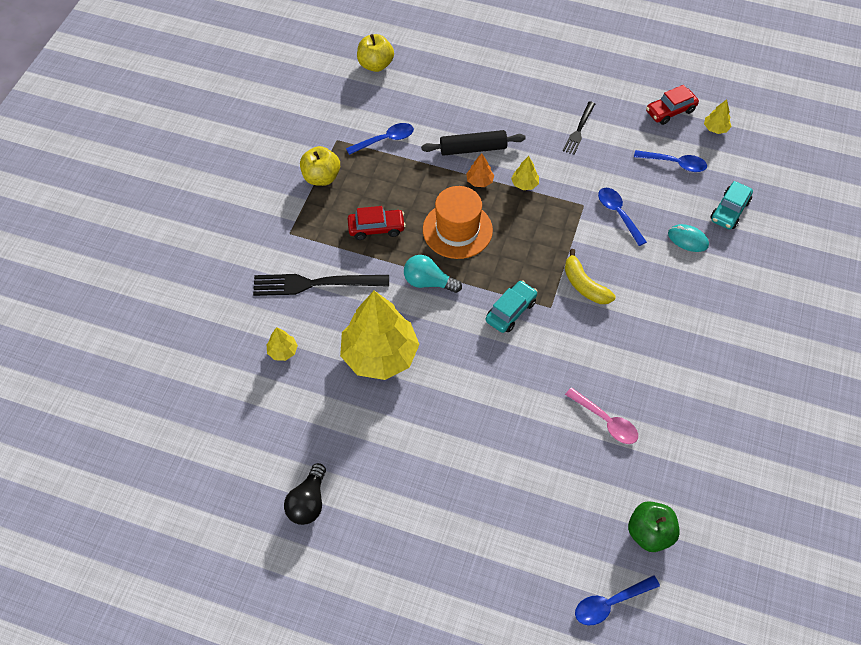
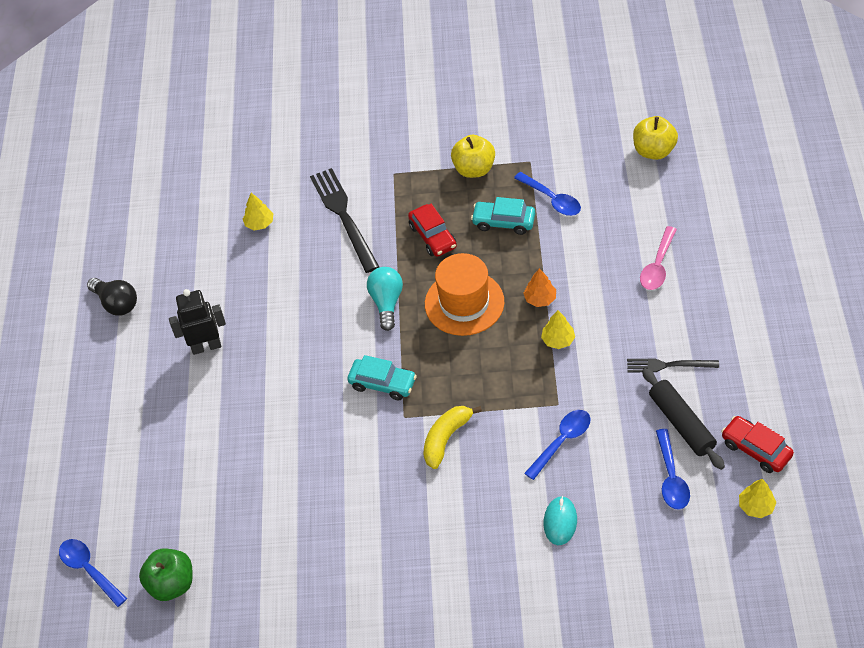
camera: 75 degrees right, 5 degrees down
(308, 502) = (116, 303): black light bulb -> black light bulb turned 135 degrees counterclockwise
(379, 355) = (285, 296): yellow tree -> none
(403, 435) = (206, 346): none -> black robot
(473, 149) = (583, 277): black rolling pin -> black rolling pin (681, 423)
(606, 421) = (284, 509): pink spoon -> pink spoon (658, 265)
(729, 211) = (627, 555): turquoise car -> turquoise car (503, 222)

